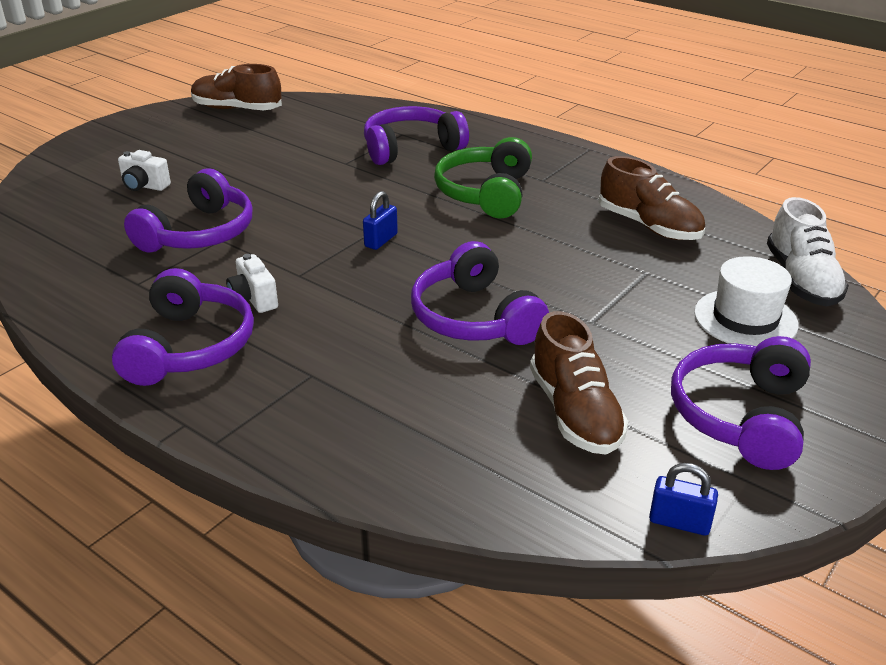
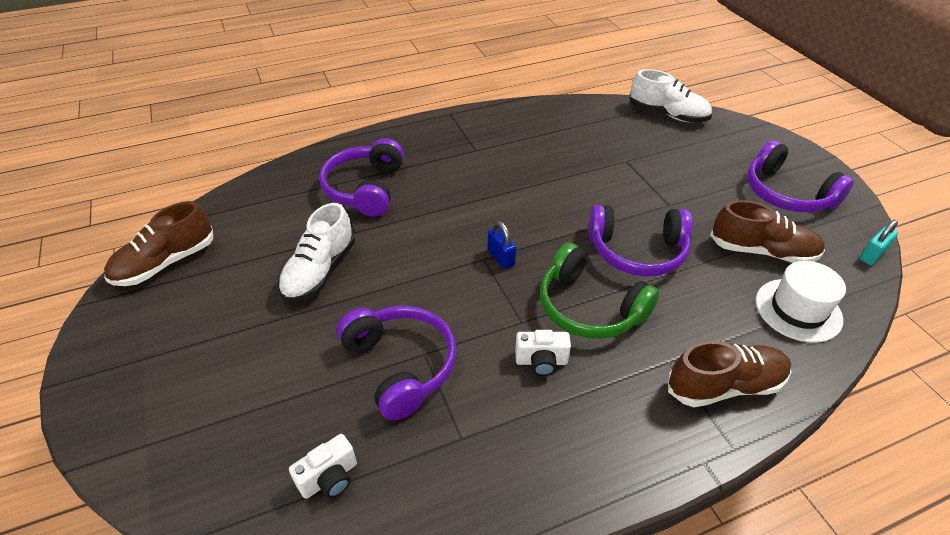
camera: 60 degrees left, 10 degrees up
(144, 186) = (265, 381): white camera -> white camera (329, 478)
(190, 347) = (592, 426): purple headphones -> none
(281, 165) = (320, 271): none -> white shoe
(485, 193) = (472, 181): green headphones -> green headphones (589, 307)
(649, 226) = (572, 136): brown shoe -> brown shoe (724, 386)
(679, 522) = (872, 255): blue padlock -> turquoise padlock
(745, 319) = (696, 150): white hat -> white hat (798, 310)

